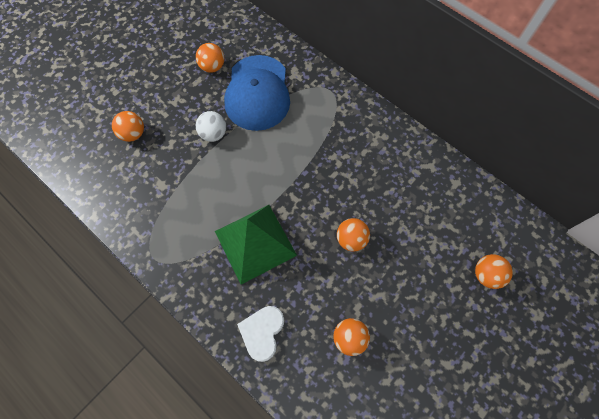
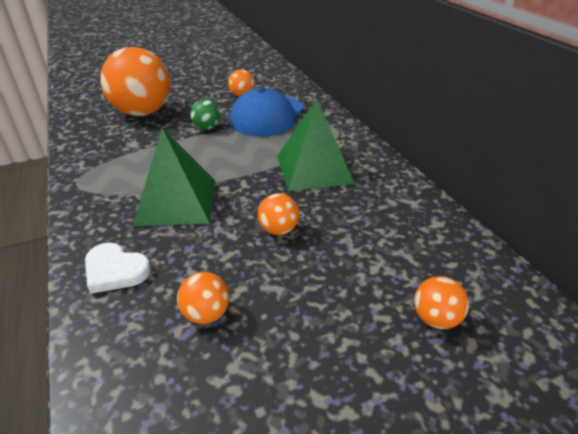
camera: 25 degrees right, 30 degrees down
(133, 134) = (143, 112): orange ball -> orange ball, size x2.29
(213, 134) = (207, 128): white ball -> green ball
(262, 332) = (115, 271): white heart -> white heart turned 105 degrees counterclockwise
(339, 155) = (314, 169): none -> green pyramid

